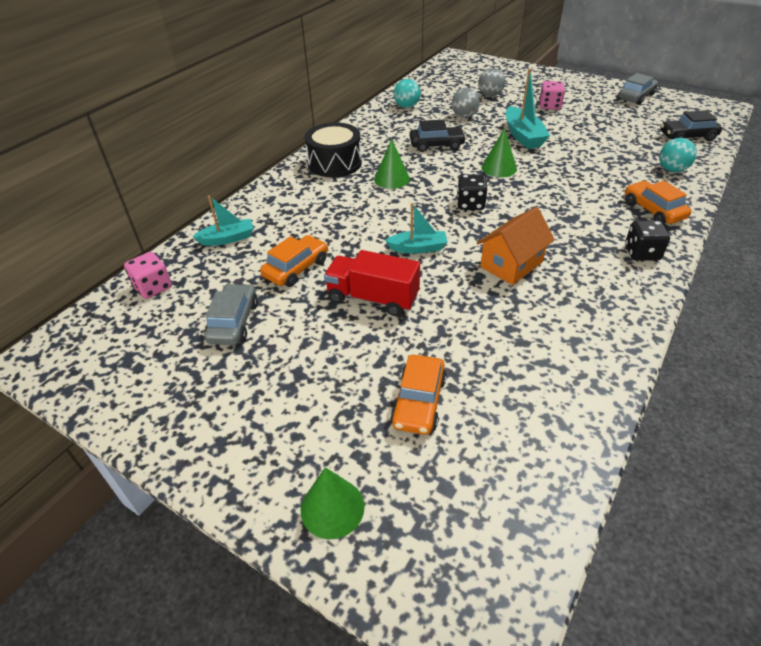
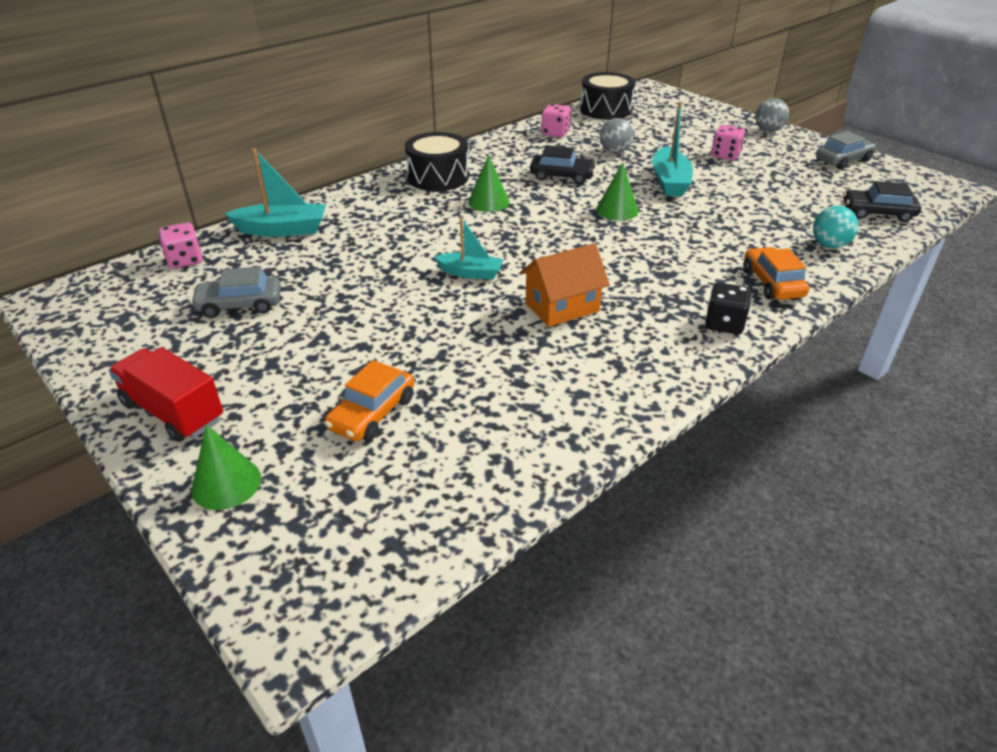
camera: 15 degrees right, 5 degrees down
(228, 239) = (282, 230): turquoise boat -> turquoise boat, size x1.52
(233, 322) = (240, 305): grey car -> grey car turned 120 degrees counterclockwise
(296, 268) = (332, 269): orange car -> none
(373, 298) = (390, 310): red truck -> red truck (173, 412)
(406, 107) = (555, 133): turquoise ball -> pink dice
(434, 80) = (605, 110): none -> black drum
(470, 204) = (558, 240): black dice -> none
(490, 95) = (660, 134): grey ball -> grey ball (768, 130)

